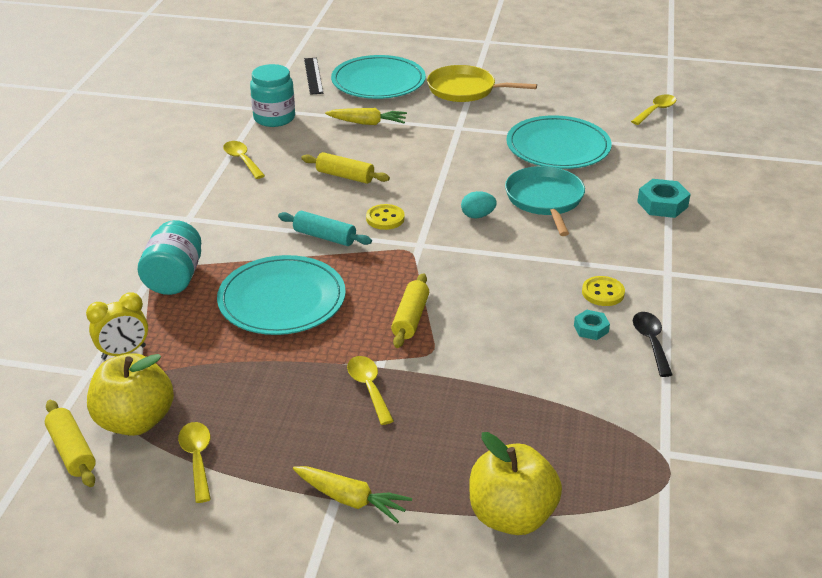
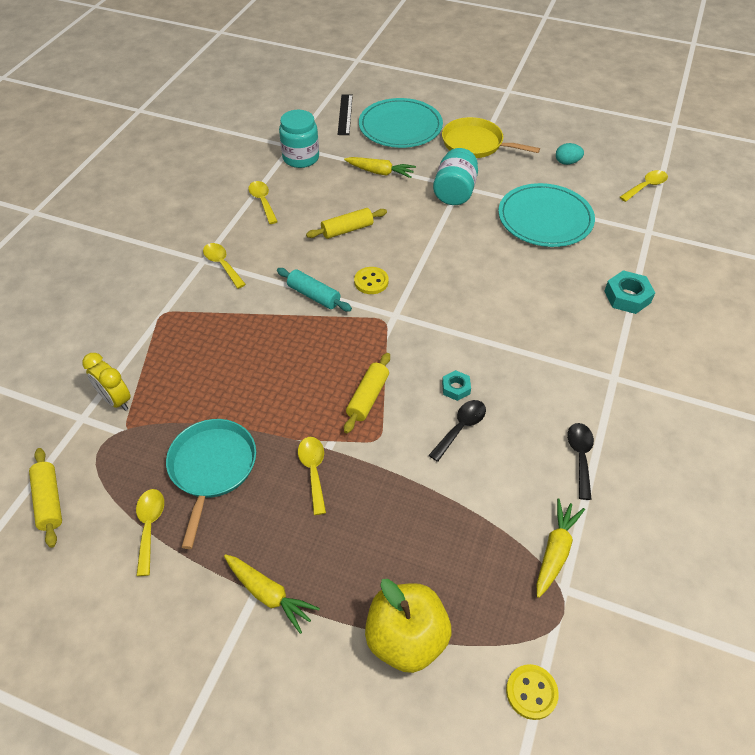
camera: 10 degrees right, 15 degrees up
(124, 352) = (116, 400): yellow clock -> yellow clock turned 60 degrees clockwise
(135, 421) = (108, 476): yellow apple -> none
(174, 278) = (176, 324): turquoise jar -> turquoise jar (454, 192)
(212, 220) = (222, 264): none -> yellow spoon
(282, 299) = (261, 361): turquoise plate -> none
(345, 176) = (347, 229): yellow rolling pin -> yellow rolling pin turned 60 degrees counterclockwise
(477, 216) = (454, 289): turquoise egg -> turquoise egg (567, 162)
(519, 332) = (461, 427): none -> black spoon
(545, 200) = (519, 278): turquoise pan -> turquoise pan (212, 468)
(591, 329) = (528, 433): turquoise nut -> turquoise nut (456, 388)
(603, 293) = (548, 392): yellow button -> yellow button (531, 692)
(647, 423) = (555, 551): none -> yellow carrot

